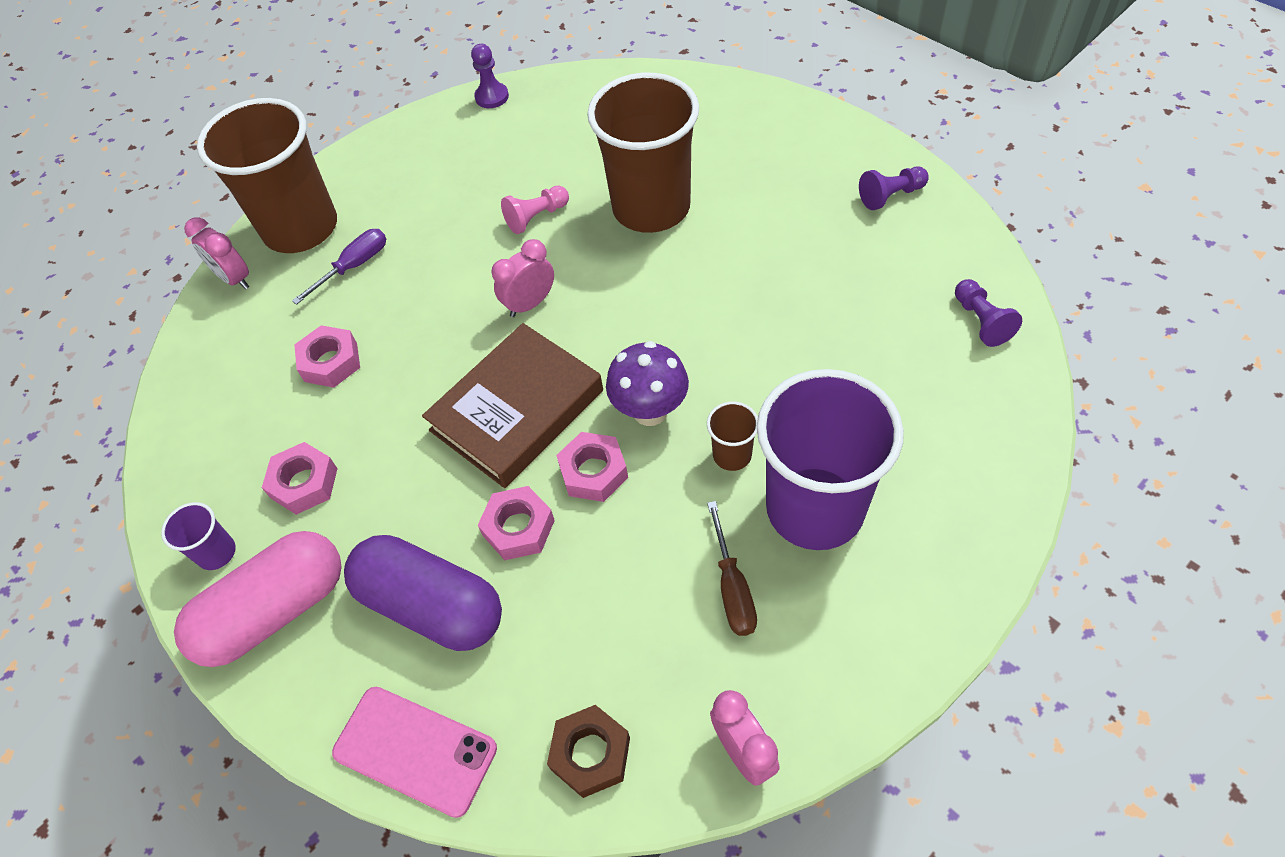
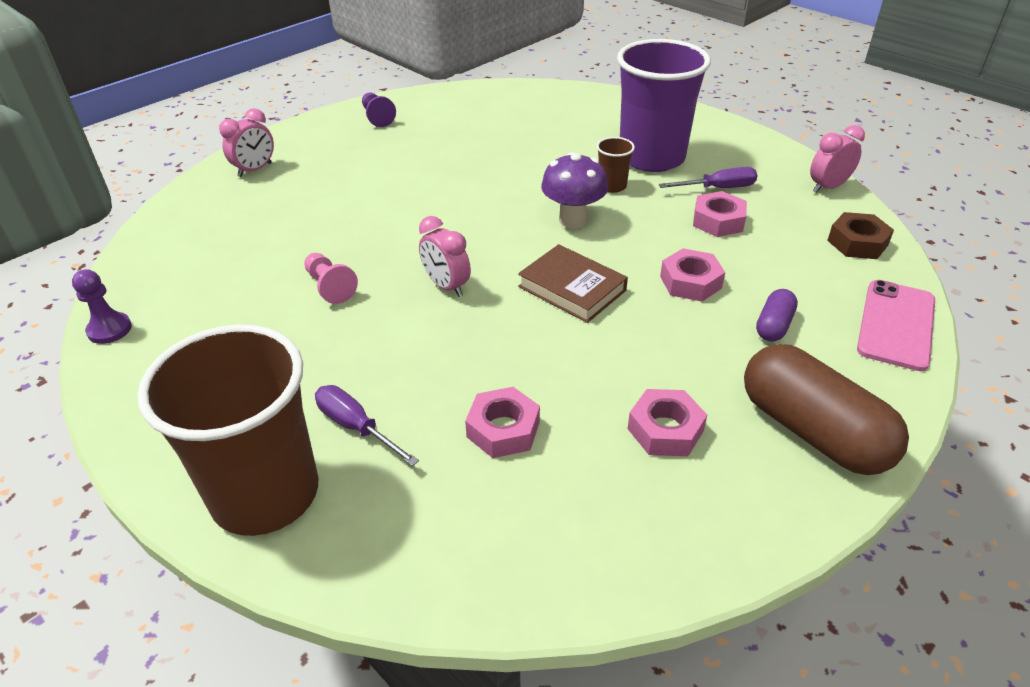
camera: 95 degrees left, 15 degrees down
(217, 553) = (763, 494): purple cup -> none
(234, 278) = (340, 559): pink clock -> pink clock (255, 170)
(275, 611) = (812, 431): pink capsule -> brown capsule
(432, 605) = (774, 325): purple capsule -> purple capsule, size x0.47
(517, 410) = (572, 288): brown book -> brown book, size x0.66
(593, 472) = (632, 246): pink nut -> pink nut (718, 221)
(651, 207) = (345, 220): brown cup -> none
(732, 588) = (718, 188): brown screwdriver -> purple screwdriver
(981, 321) = (502, 97): purple pawn -> none

